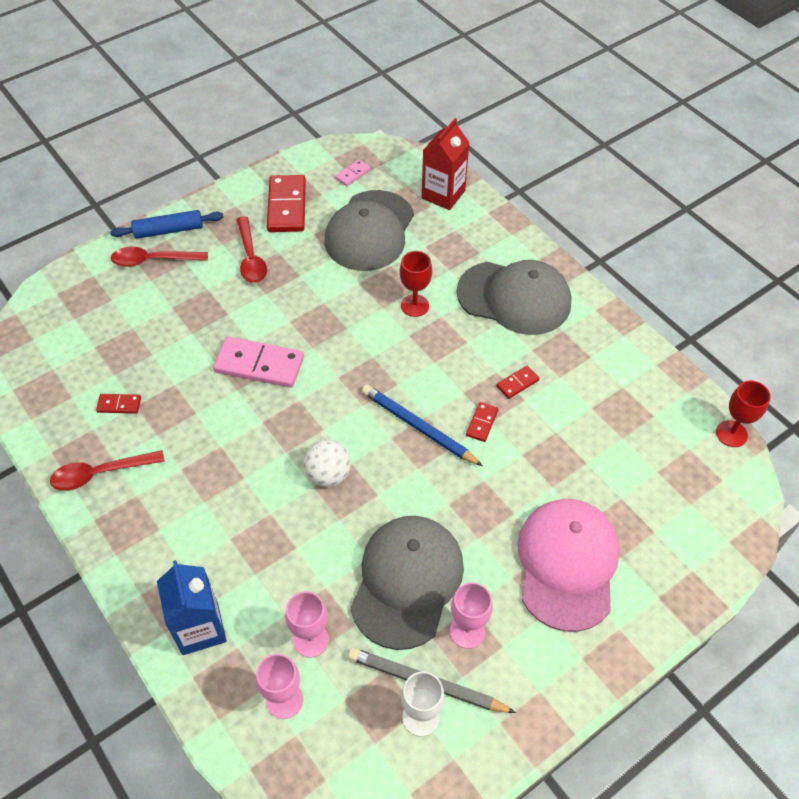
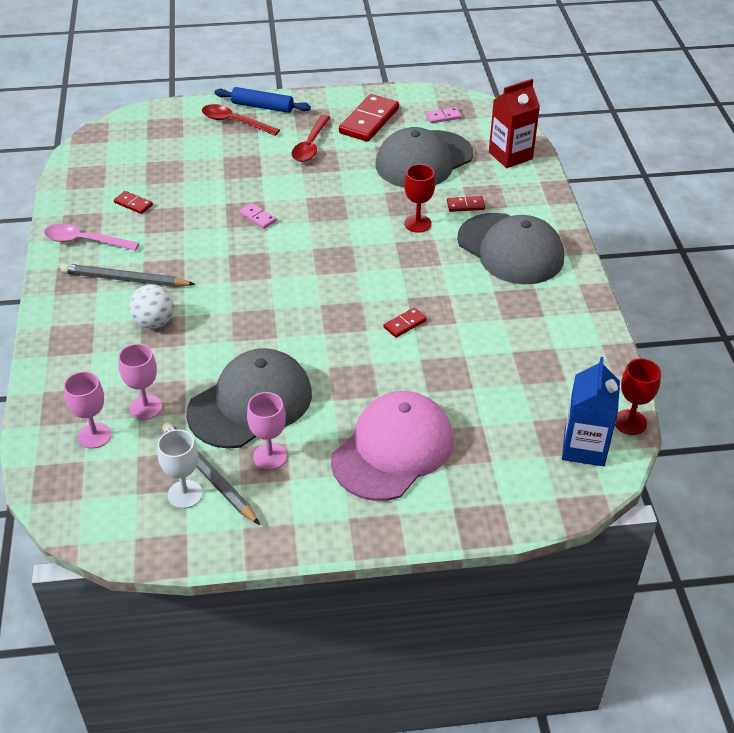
camera: 30 degrees right, 10 degrees down
(100, 473) = (85, 241): red spoon -> pink spoon
(178, 500) = (125, 279): none -> grey pencil
(200, 628) = (73, 364): blue carton -> blue carton (584, 447)
(259, 365) = (257, 217): pink domino -> pink domino, size x0.48
(328, 475) = (249, 309): white ball -> white ball (154, 322)
(418, 427) = (349, 306): blue pencil -> none
(517, 383) = (460, 309): red domino -> red domino (465, 205)

